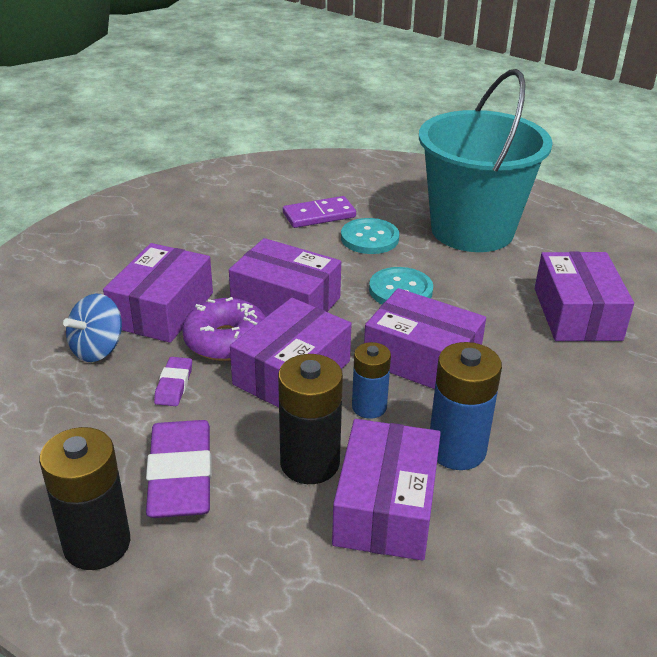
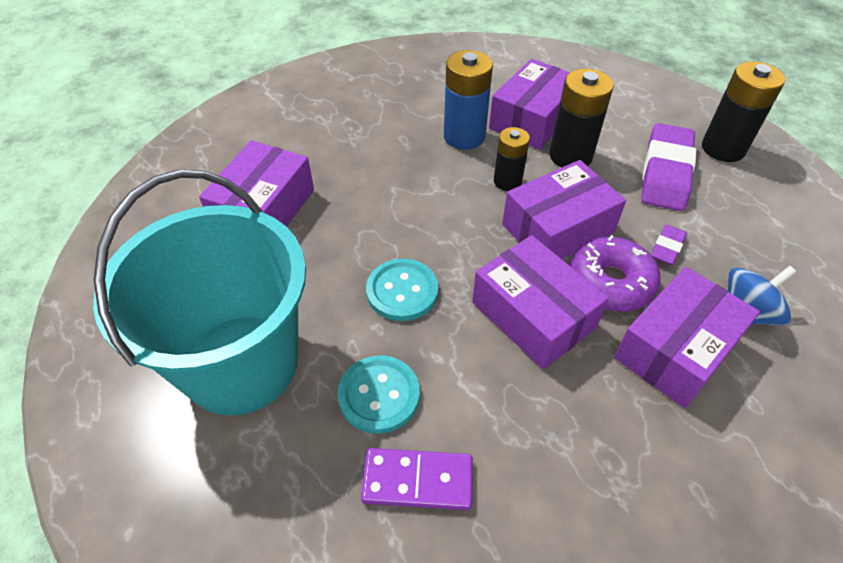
camera: 155 degrees left, 15 degrees up
(369, 407) = (507, 181): blue battery -> black battery
(422, 359) = (438, 207): purple box -> none

